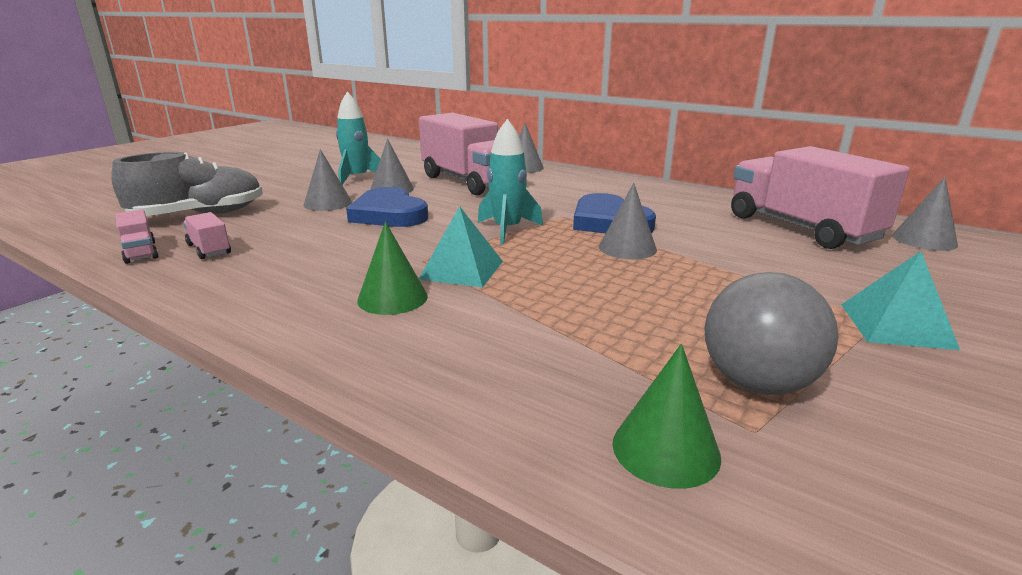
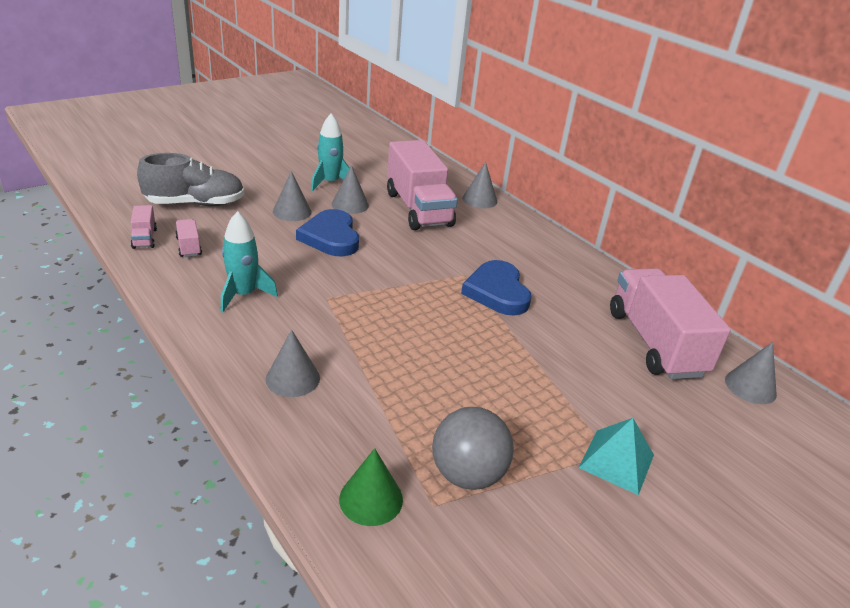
camera: 15 degrees right, 10 degrees up
(392, 298) = (286, 331): green cone -> none
(462, 270) = (348, 316): turquoise pyramid -> none
(507, 230) = (409, 280): turquoise rocket -> turquoise rocket (243, 295)
(627, 248) = (487, 326): grey cone -> grey cone (293, 378)

